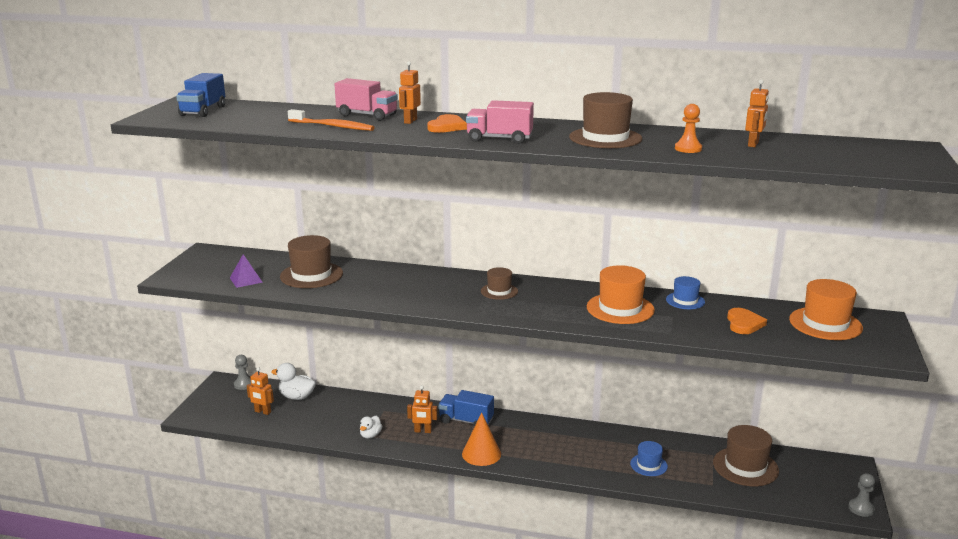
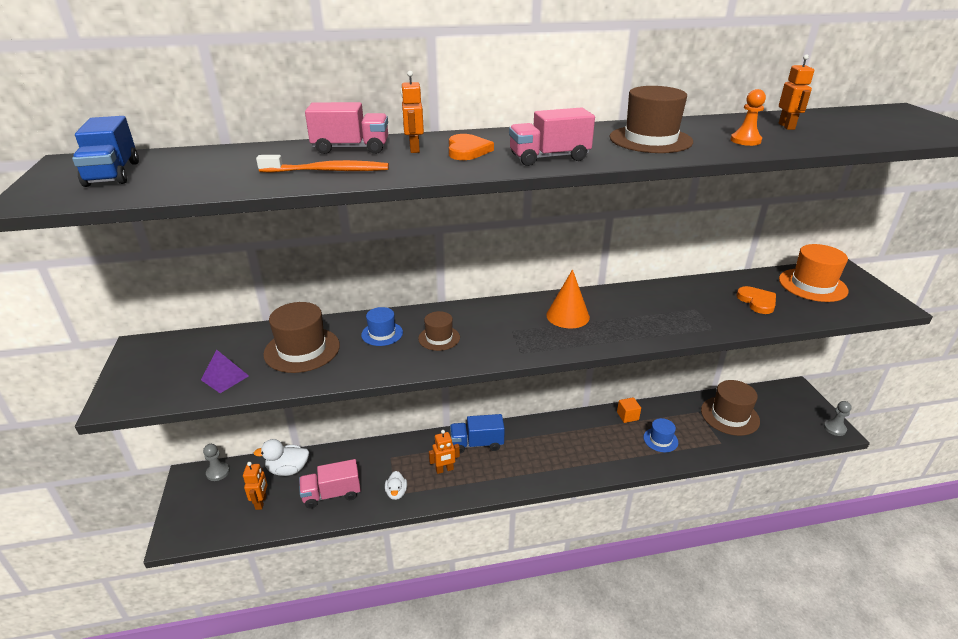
camera: 25 degrees left, 10 degrees up
(262, 412) = (261, 502): orange robot -> orange robot turned 90 degrees counterclockwise
(319, 421) = (332, 494): none -> pink truck
(481, 454) = (516, 478): orange cone -> orange cone (567, 316)
(499, 291) = (519, 320): brown hat -> brown hat (439, 338)
(620, 308) = (645, 312): orange hat -> none
(632, 438) = (627, 416): none -> orange cube
(685, 301) = (687, 288): blue hat -> blue hat (382, 333)

